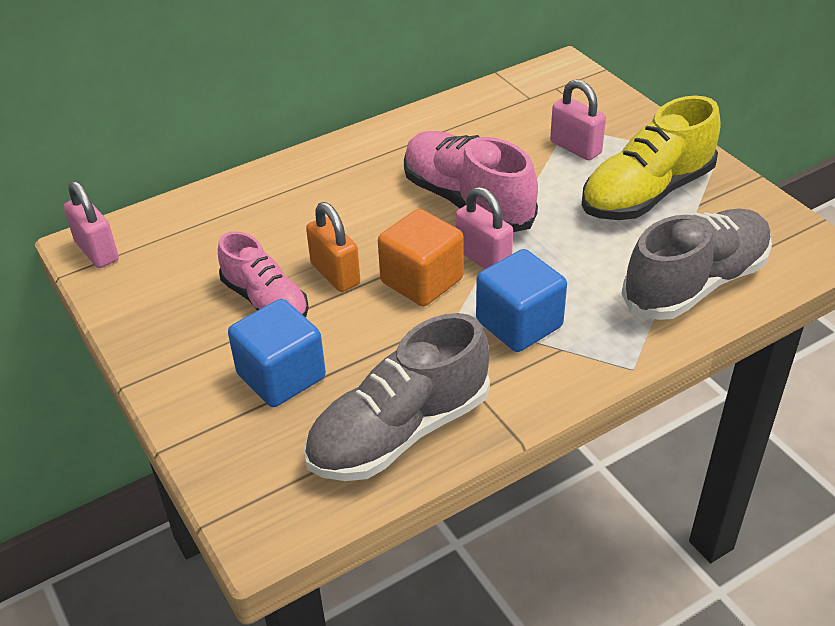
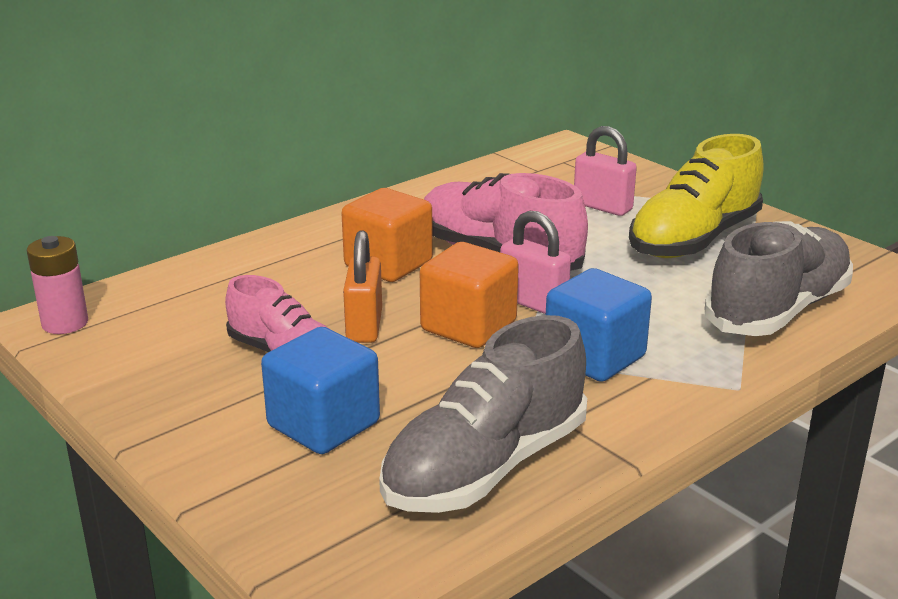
camera: 10 degrees left, 15 degrees down
(97, 251) = (65, 323): pink padlock -> pink battery
(335, 274) = (364, 326): orange padlock -> orange padlock turned 45 degrees clockwise
(370, 205) = (388, 264): none -> orange cube

